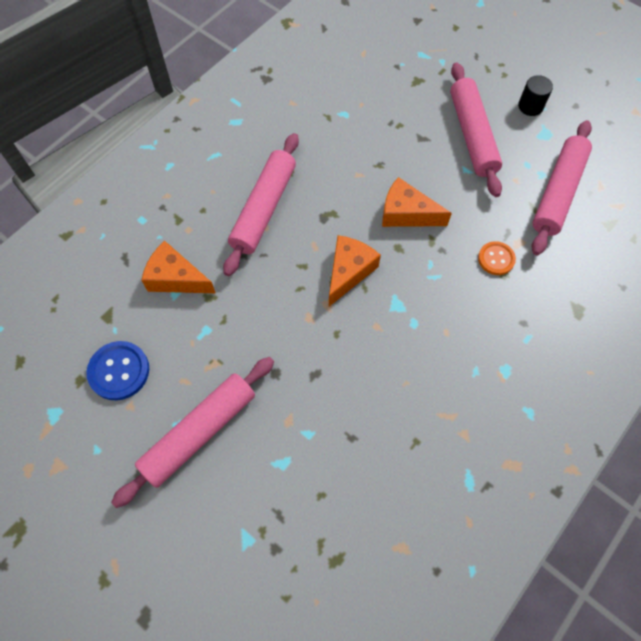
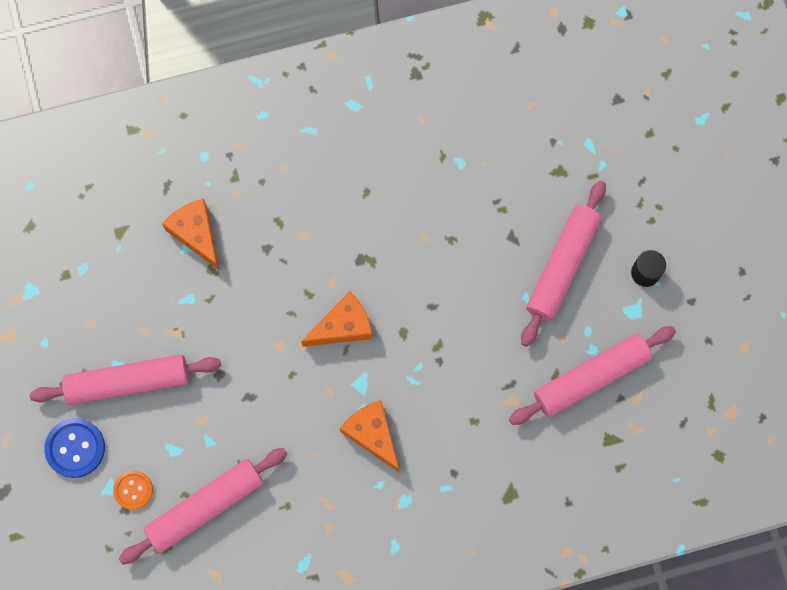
camera: 35 degrees right, 10 degrees up
(119, 371) = (100, 288): blue button -> blue button (75, 448)
(264, 209) = (315, 216): pink rolling pin -> pink rolling pin (206, 507)
(406, 213) = (436, 305): orange cheese -> orange cheese (372, 434)
(496, 259) = (479, 401): orange button -> orange button (133, 490)

